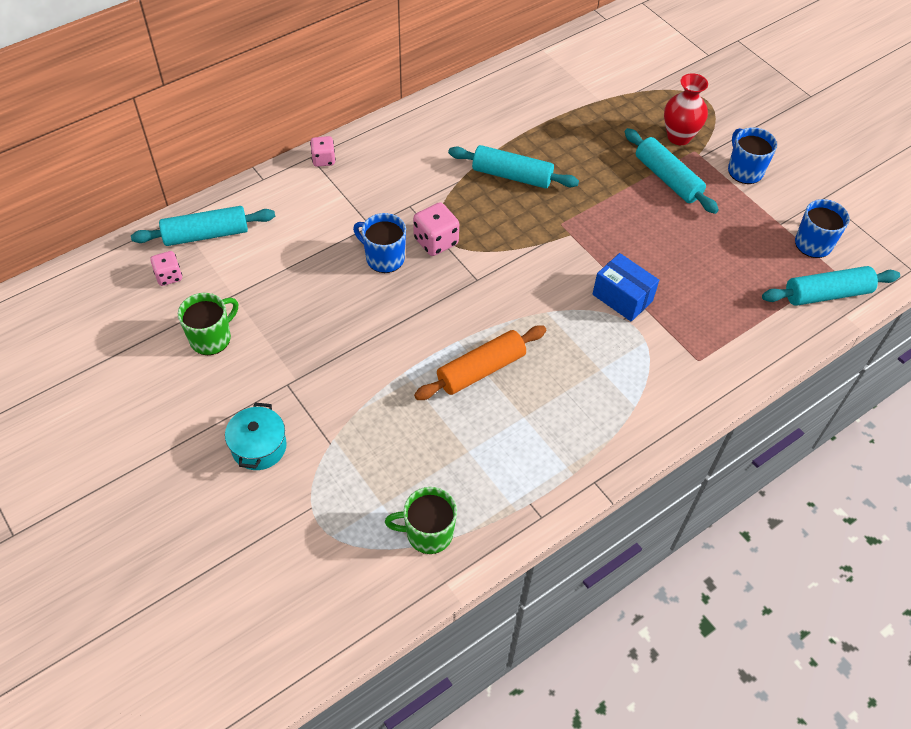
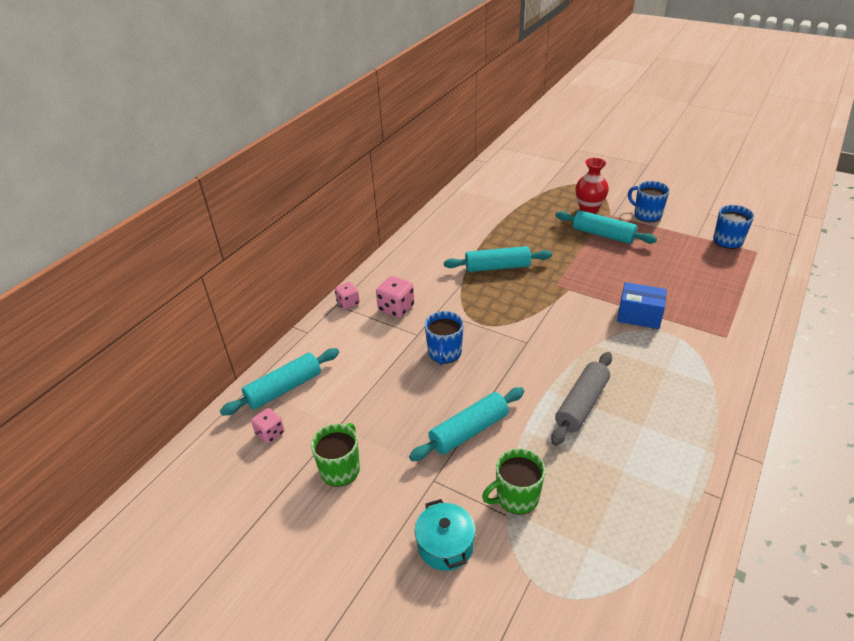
camera: 20 degrees left, 15 degrees down
(384, 258) = (444, 353): blue mug -> blue mug turned 90 degrees counterclockwise
(428, 533) = (646, 555): green mug -> green mug (516, 497)
(436, 241) = (476, 327): pink dice -> pink dice (396, 308)
(481, 370) = (581, 404): orange rolling pin -> grey rolling pin
(827, 294) = (764, 266): turquoise rolling pin -> turquoise rolling pin (469, 431)

